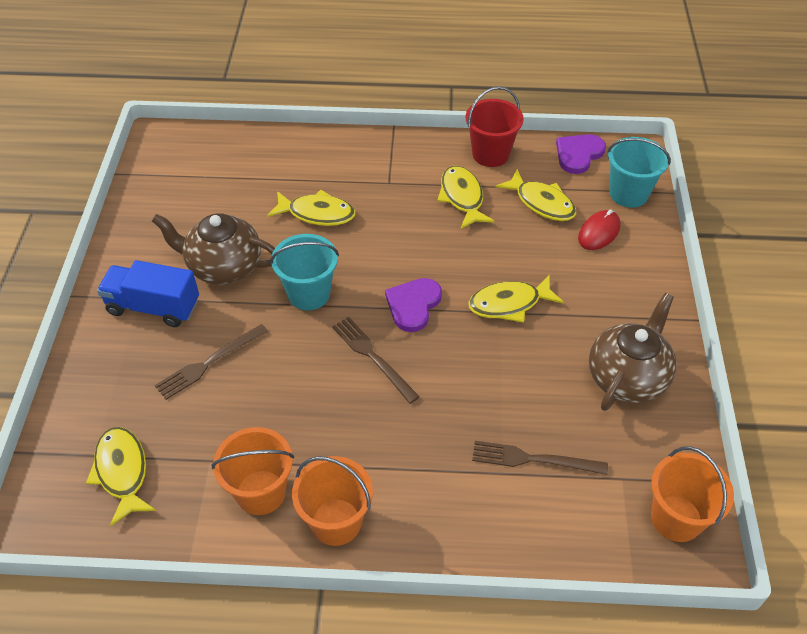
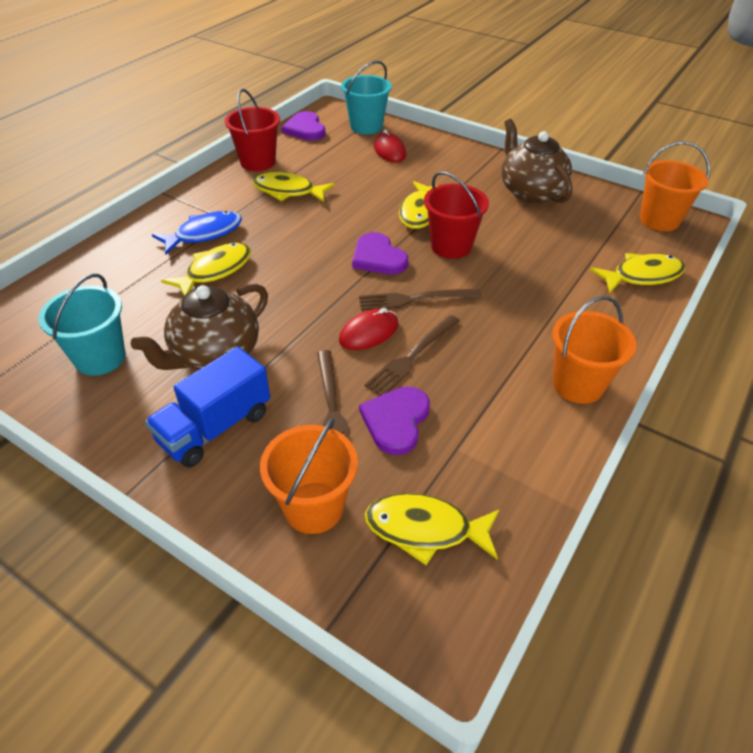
camera: 60 degrees left, 5 degrees down
(218, 408) = (396, 421): none -> purple heart
(261, 492) = (518, 423): orange bucket -> orange bucket (313, 507)
(308, 345) = (369, 332): none -> red mouse
(309, 294) = (308, 310): turquoise bucket -> turquoise bucket (100, 358)
(358, 181) = (204, 234): none -> blue fish
(472, 350) = (451, 246): none -> red bucket
(533, 459) = (576, 258): brown fork -> brown fork (412, 356)
(541, 203) = (335, 161): yellow fish -> yellow fish (642, 276)

